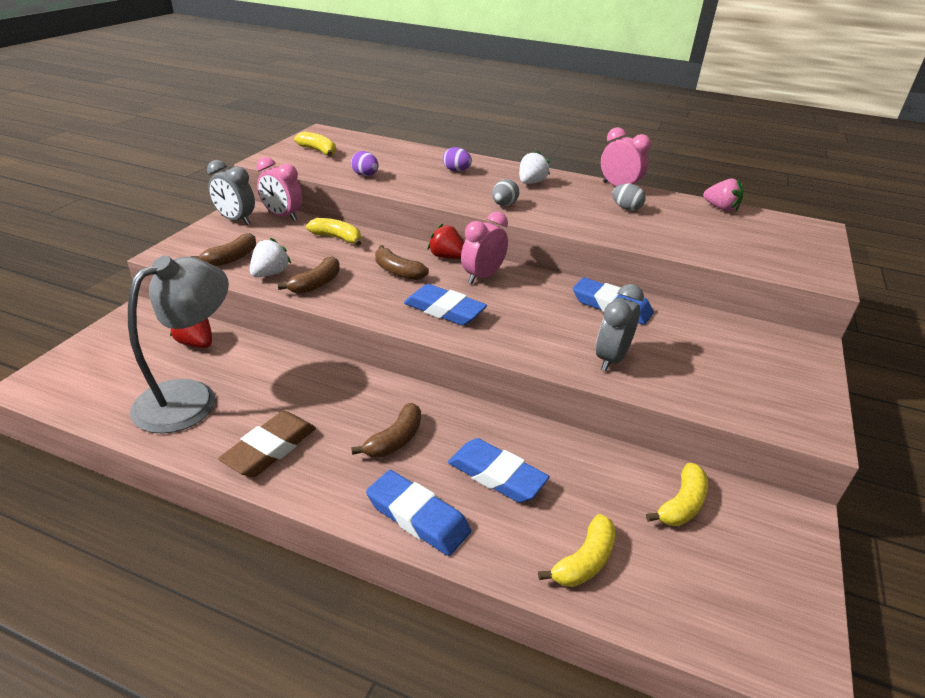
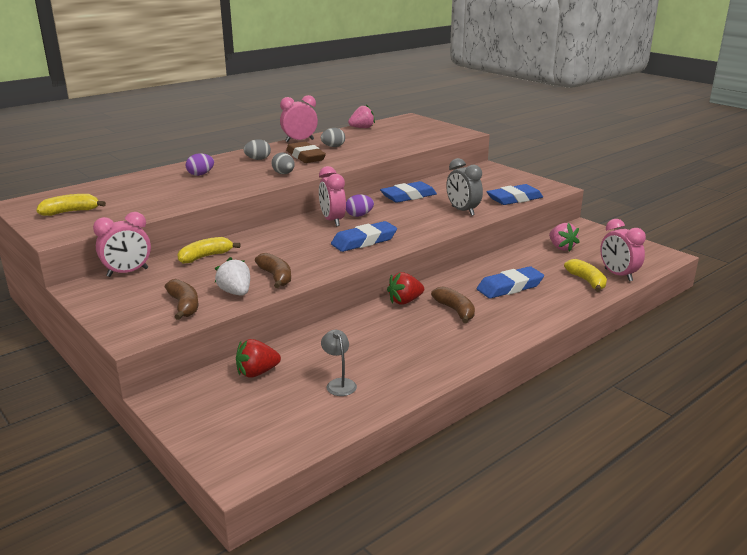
camera: 60 degrees left, 10 degrees down
(190, 398) = (339, 383): grey lamp -> grey lamp, size x0.41
(235, 220) = (103, 295): grey clock -> none
(270, 448) = (431, 357): brown eraser -> brown eraser (305, 157)
(365, 175) = (160, 204): purple egg -> purple egg (359, 215)
(397, 271) = (292, 245): brown banana -> none
(418, 517) = (530, 318): blue eraser -> blue eraser (514, 199)
(446, 257) = (290, 225): red strawberry -> red strawberry (405, 301)
(531, 183) = (258, 159): white strawberry -> grey egg
(643, 601) = (618, 275): none -> pink clock
(682, 504) = (561, 247): yellow banana -> pink strawberry

